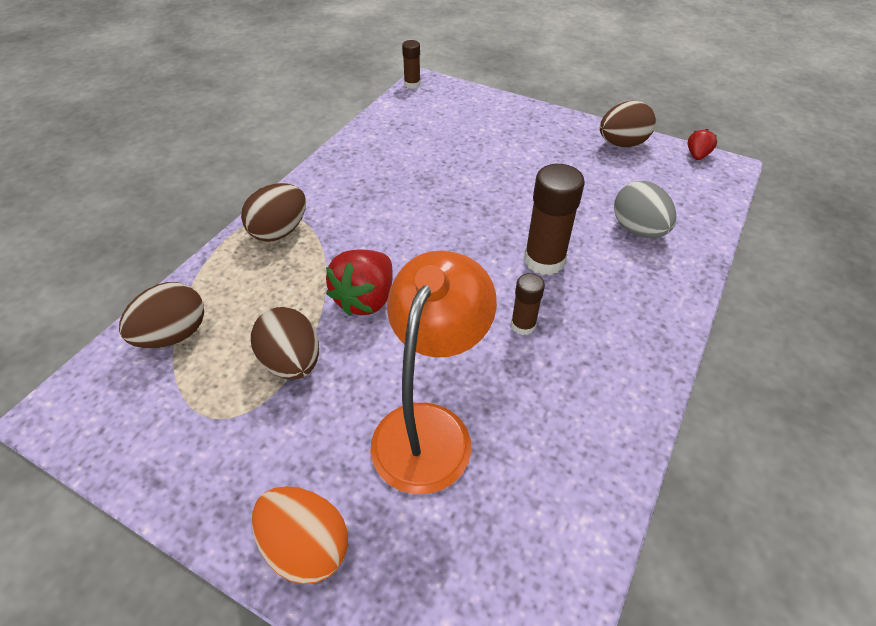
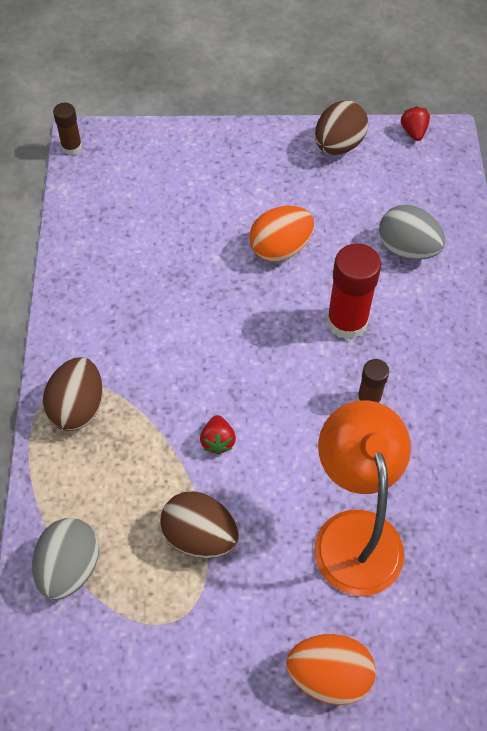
camera: 30 degrees left, 10 degrees up
(174, 335) = (69, 568): brown egg -> grey egg
(365, 299) = (218, 441): red strawberry -> red strawberry, size x0.53
(522, 191) = (280, 249): none -> orange egg
(544, 260) = (347, 322): brown glue stick -> red glue stick

